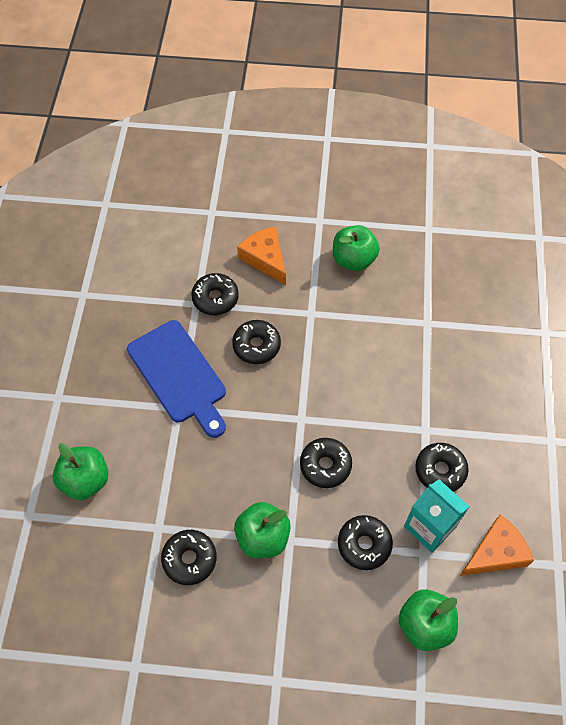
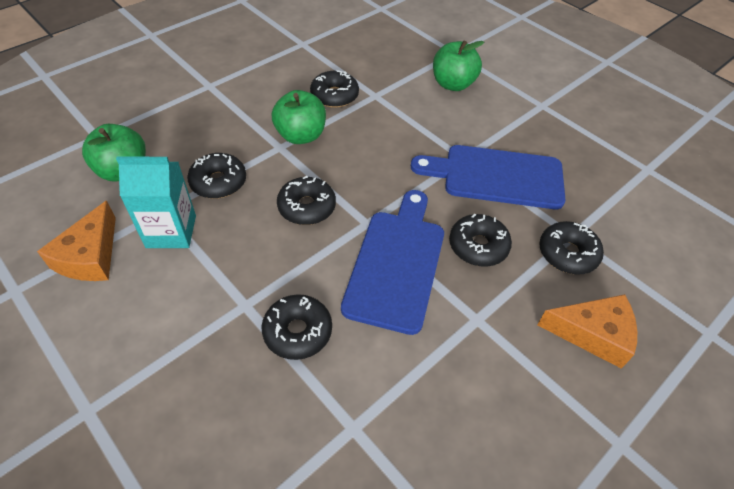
camera: 130 degrees right, 10 degrees down
(315, 378) = (396, 263): none -> blue cutting board
(353, 260) = (520, 428): green apple -> none
(440, 470) = (198, 281): black donut -> black donut (297, 332)

